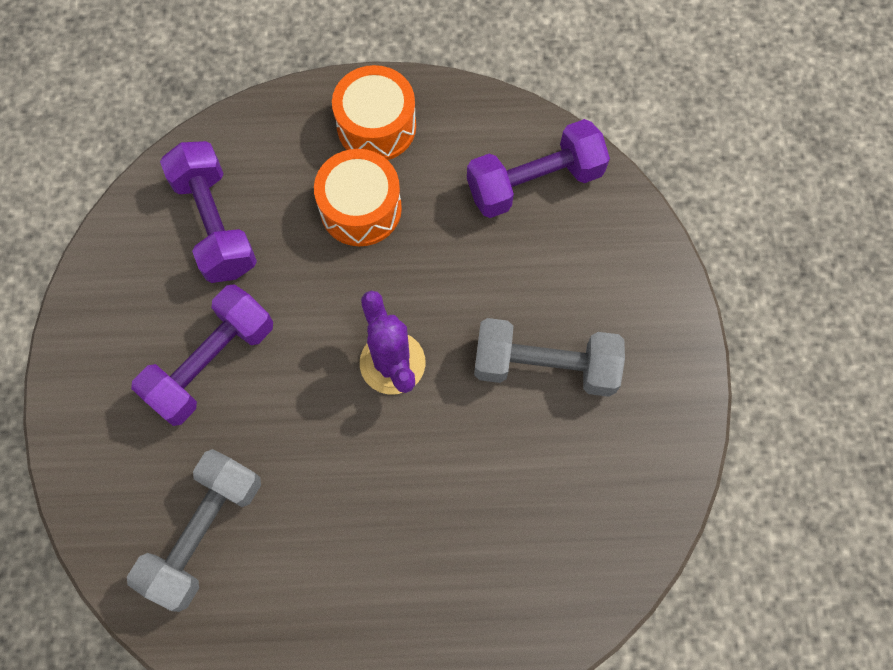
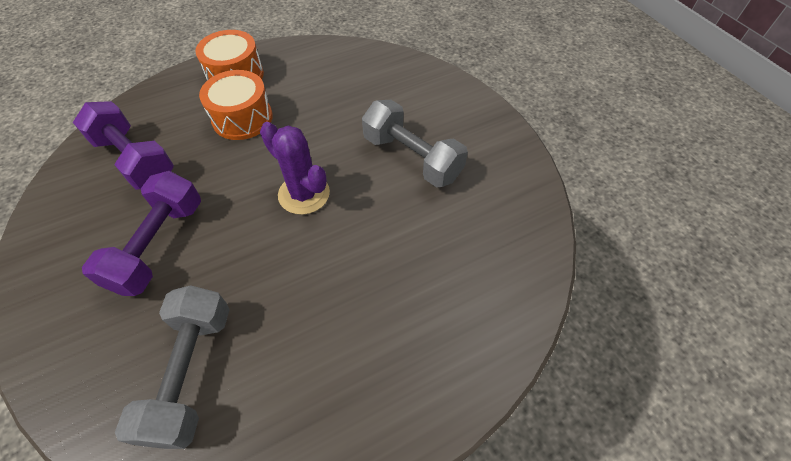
camera: 25 degrees left, 15 degrees down
(534, 182) = (352, 71): purple dumbbell -> none
(545, 366) = (412, 158): grey dumbbell -> grey dumbbell turned 60 degrees clockwise

